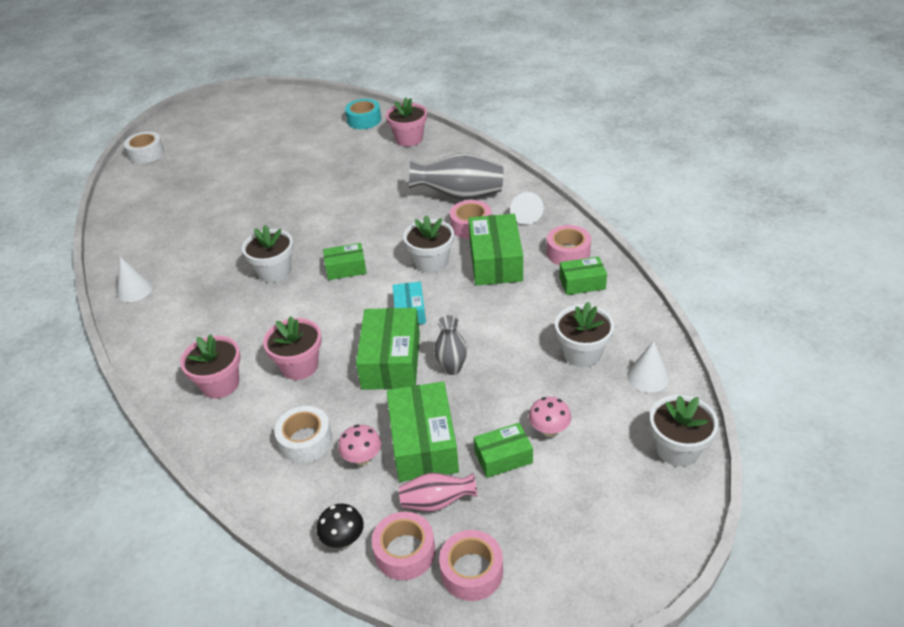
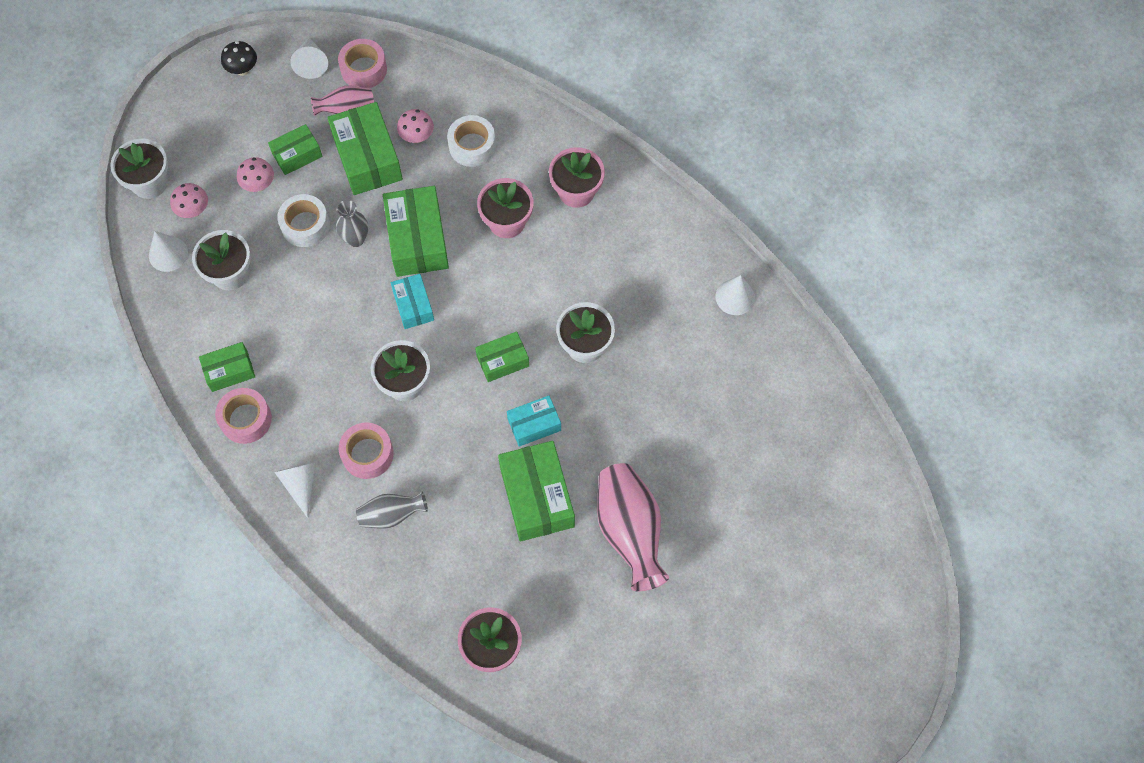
camera: 165 degrees right, 25 degrees up
(146, 153) = (885, 565): white tape -> white tape (305, 225)
(297, 177) = (629, 531): none -> pink vase
(337, 231) = (534, 424): none -> turquoise box
(343, 540) = (413, 71): black mushroom -> black mushroom (243, 69)
(364, 120) = (578, 697): turquoise tape -> none
(459, 195) = (392, 515): grey vase -> grey vase, size x0.56
(472, 571) = (311, 63): pink tape -> white cone
(495, 262) = (329, 393): green box -> green box (537, 497)
(623, 413) = (194, 211): none -> pink mushroom

